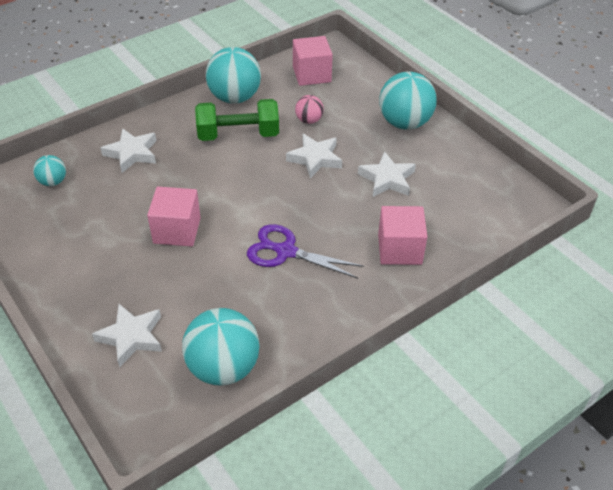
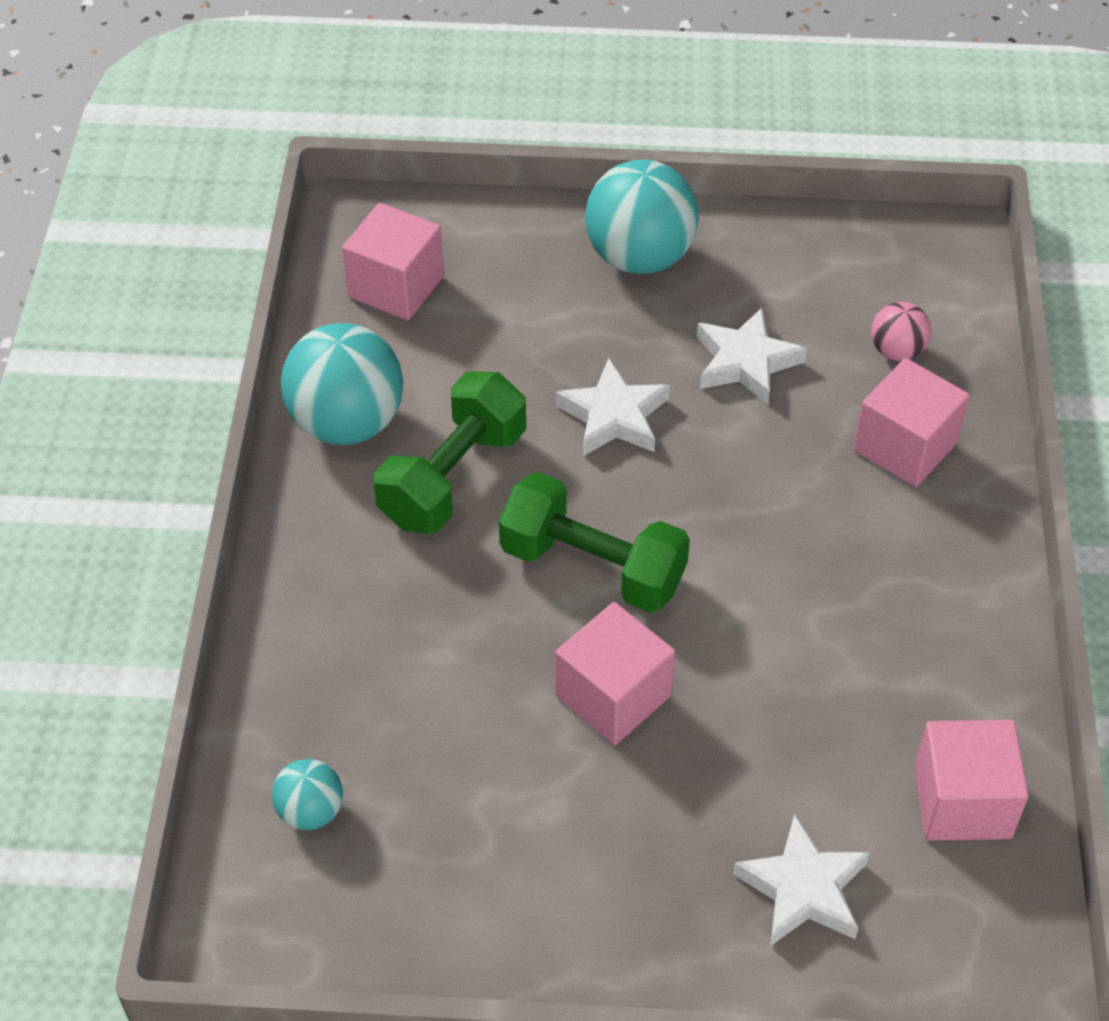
camera: 50 degrees left, 5 degrees up
(132, 153) = (350, 652): white star -> none
(223, 368) = (962, 802): turquoise ball -> pink cube
(234, 192) = (593, 566): none -> green dumbbell
(286, 251) = (790, 582): purple scissors -> none
(309, 120) = (512, 365): pink ball -> pink ball (897, 351)

